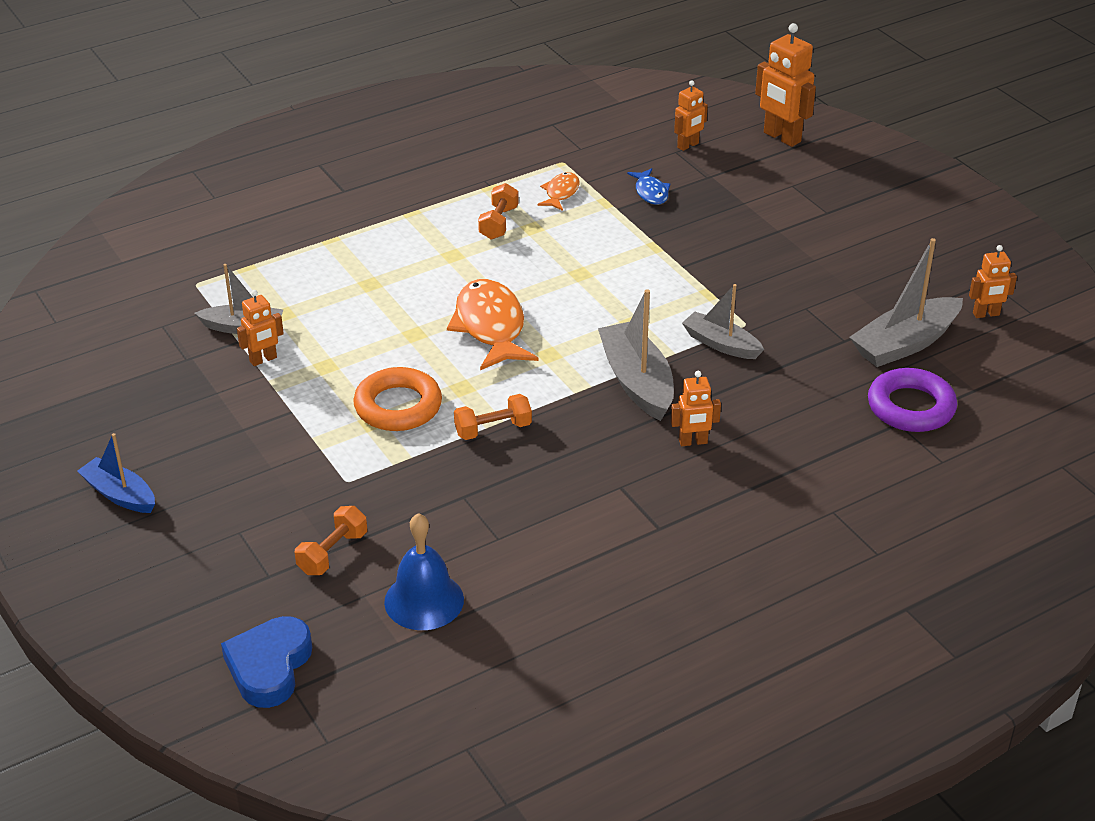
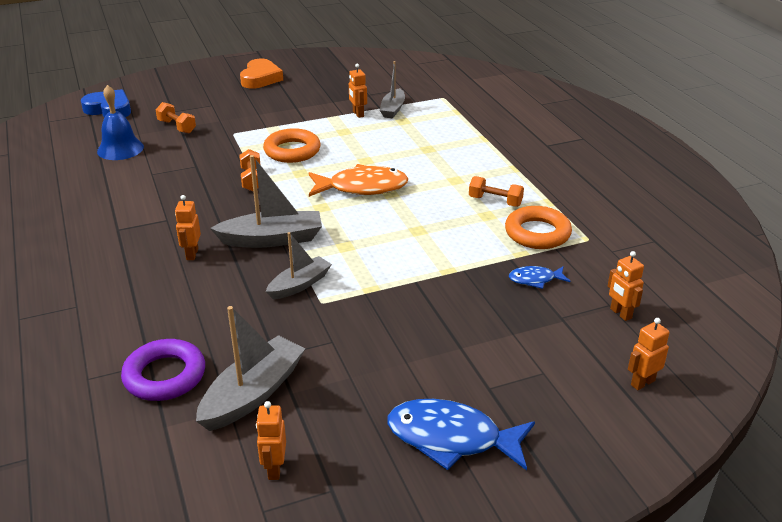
camera: 100 degrees right, 5 degrees down
(119, 494) = (260, 78): blue boat -> orange heart
(561, 193) = (537, 233): orange fish -> orange ring
(781, 137) = (642, 382): orange robot -> orange robot, size x0.58
(899, 227) = (451, 438): none -> blue fish
(905, 344) = (253, 394): grey boat -> grey boat turned 60 degrees clockwise

